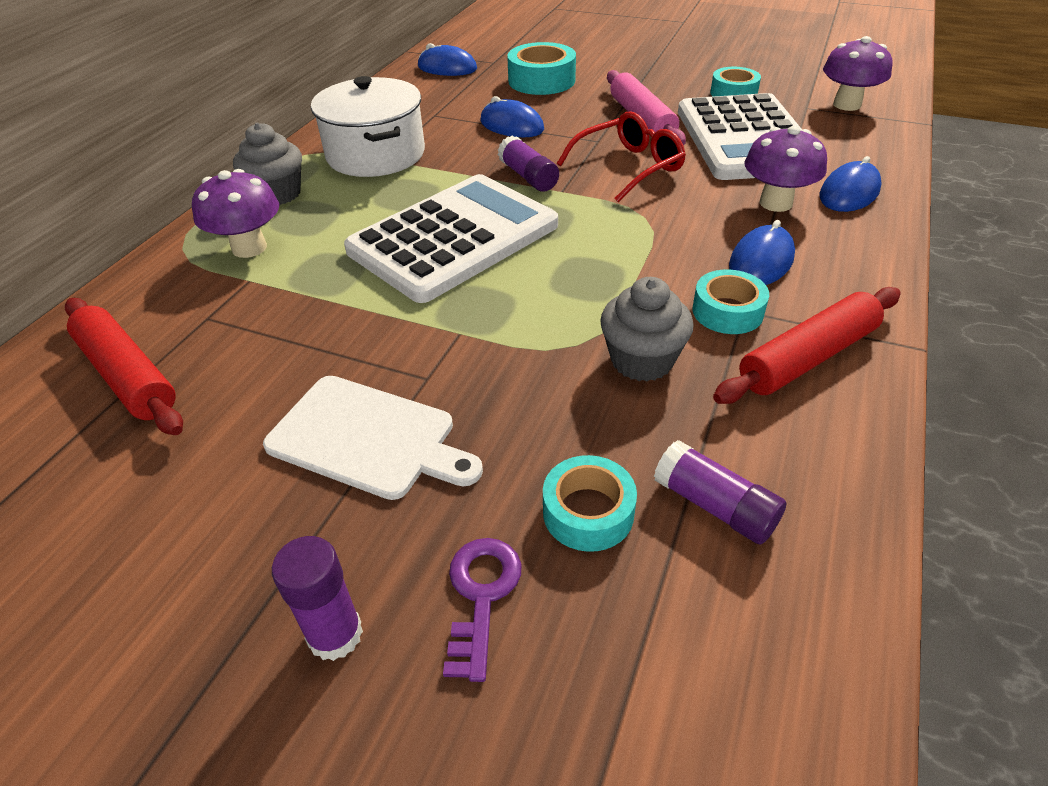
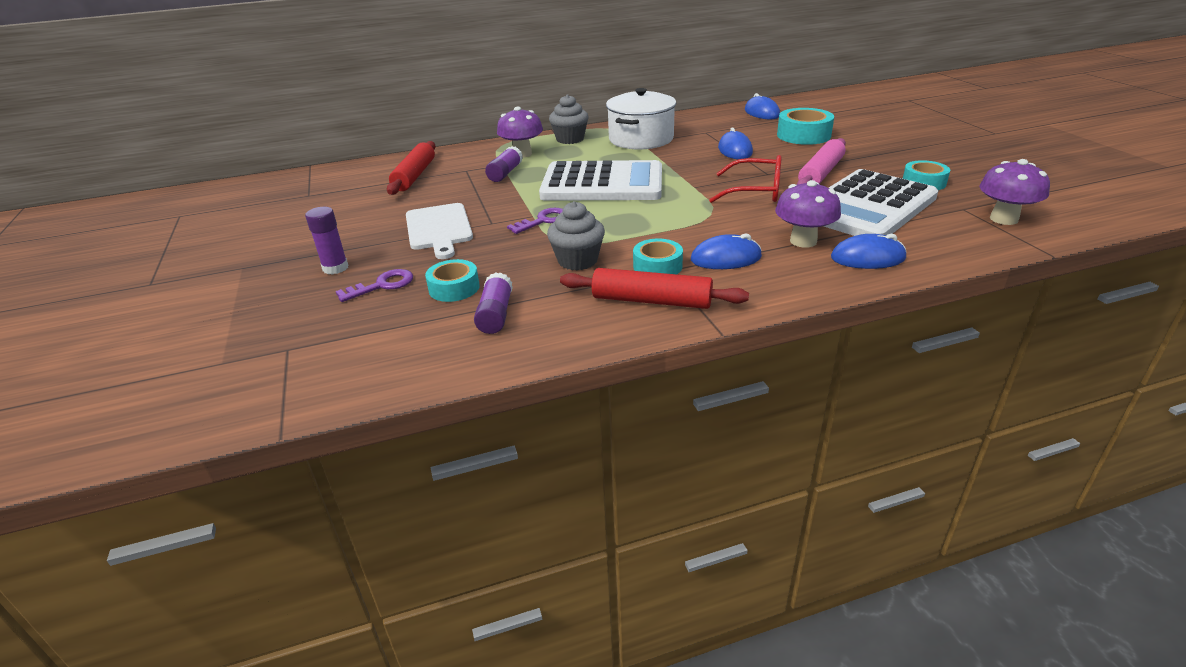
camera: 50 degrees right, 10 degrees down
(490, 332) = (543, 221): none -> purple key
(528, 177) = (691, 174): purple glue stick -> purple glue stick (505, 173)

